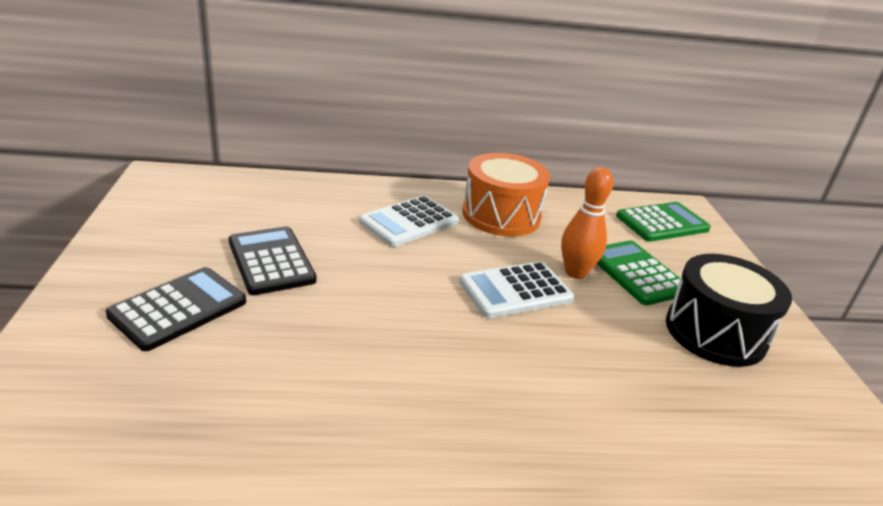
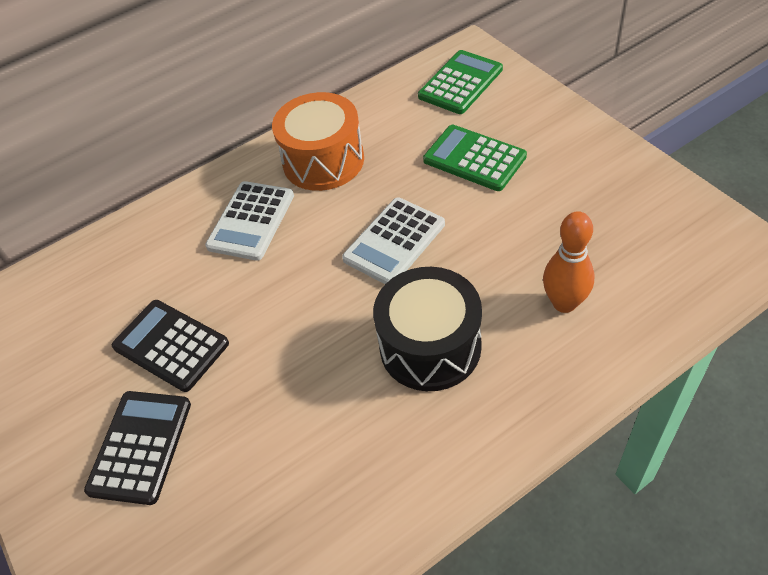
camera: 20 degrees left, 20 degrees up
(575, 272) = (427, 190): orange bowling pin -> orange bowling pin (564, 303)
(715, 332) = (566, 186): black drum -> black drum (430, 346)

